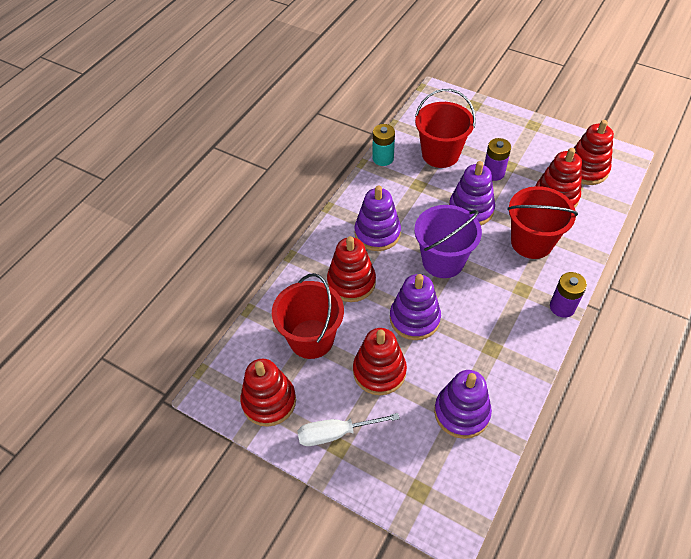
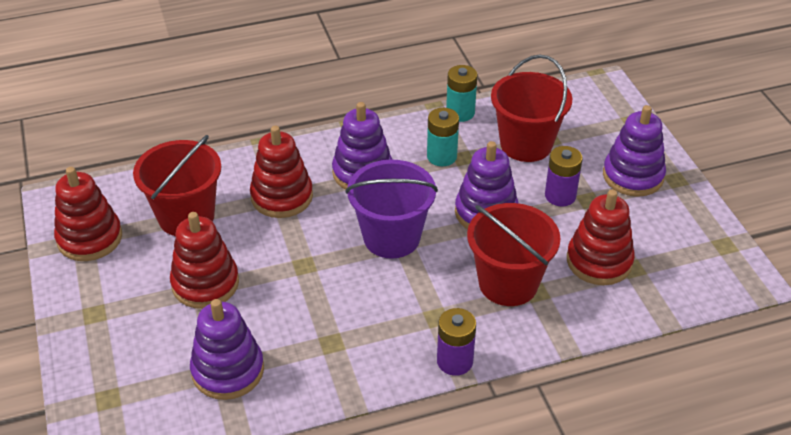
camera: 40 degrees right, 10 degrees down
(335, 433) = (105, 302): white screwdriver -> none
(407, 192) = (441, 156): none -> turquoise battery
(414, 319) = (295, 266): purple stacking toy -> purple stacking toy (633, 176)
(586, 169) = (676, 259): red stacking toy -> none

